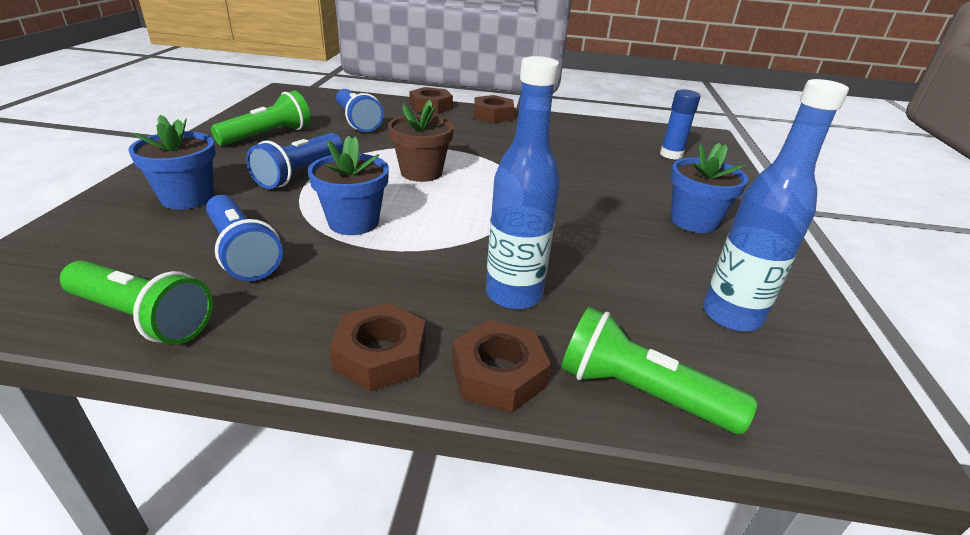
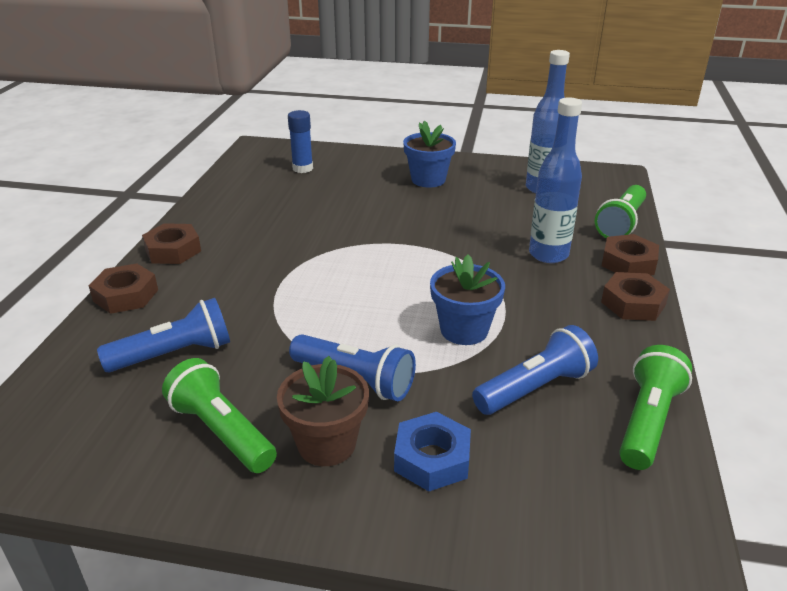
camera: 85 degrees left, 0 degrees up
(187, 198) = (432, 459): blue flower pot -> blue nut
(421, 172) = (348, 296): brown flower pot -> brown flower pot (326, 444)

